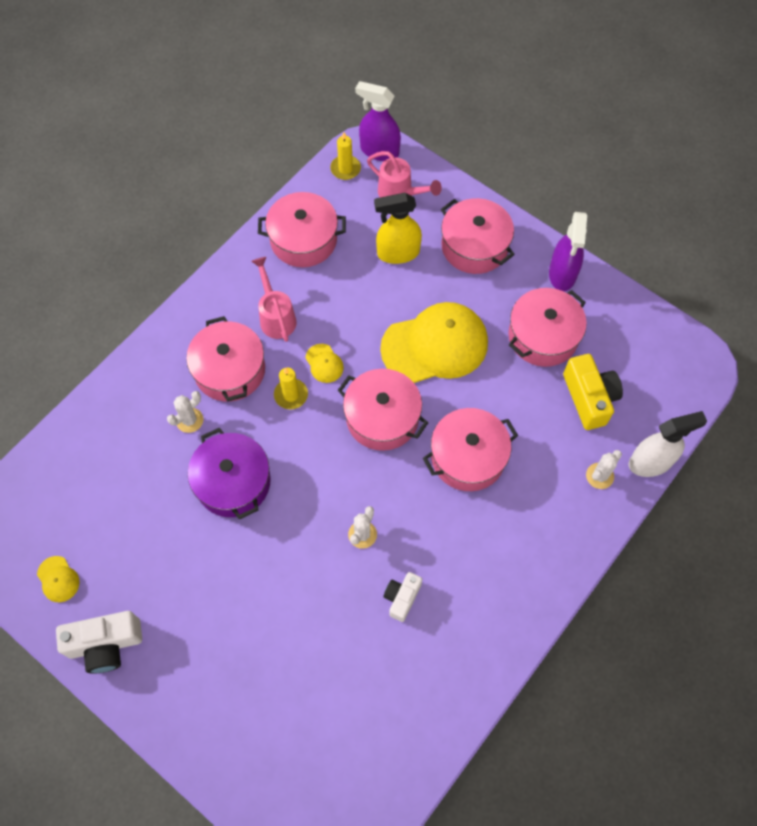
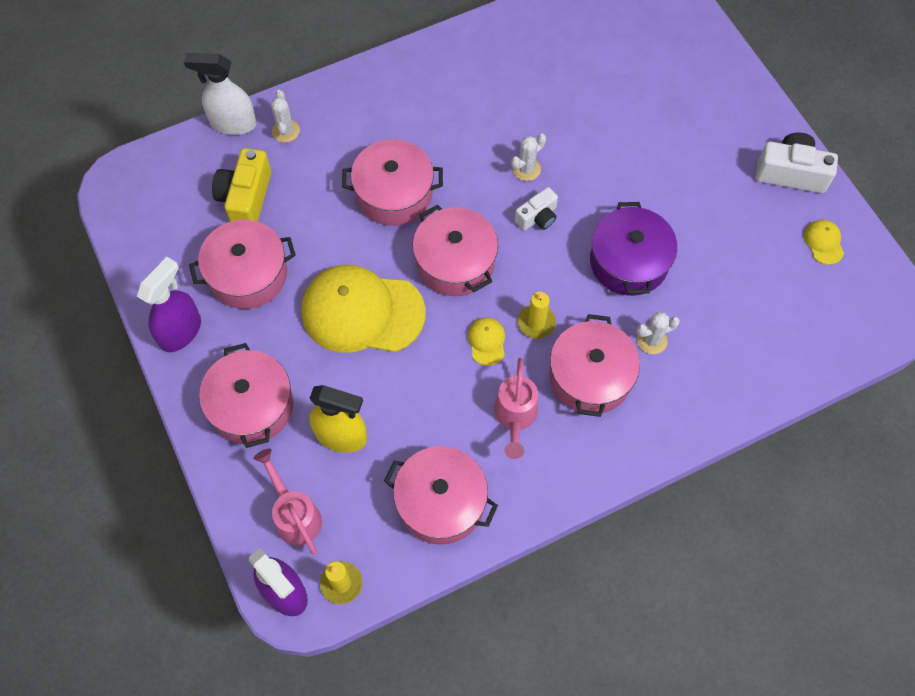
camera: 155 degrees left, 0 degrees up
(402, 598) = (516, 108): white camera -> white camera (537, 217)
(599, 476) = (286, 131): white cactus -> white cactus turned 75 degrees counterclockwise

